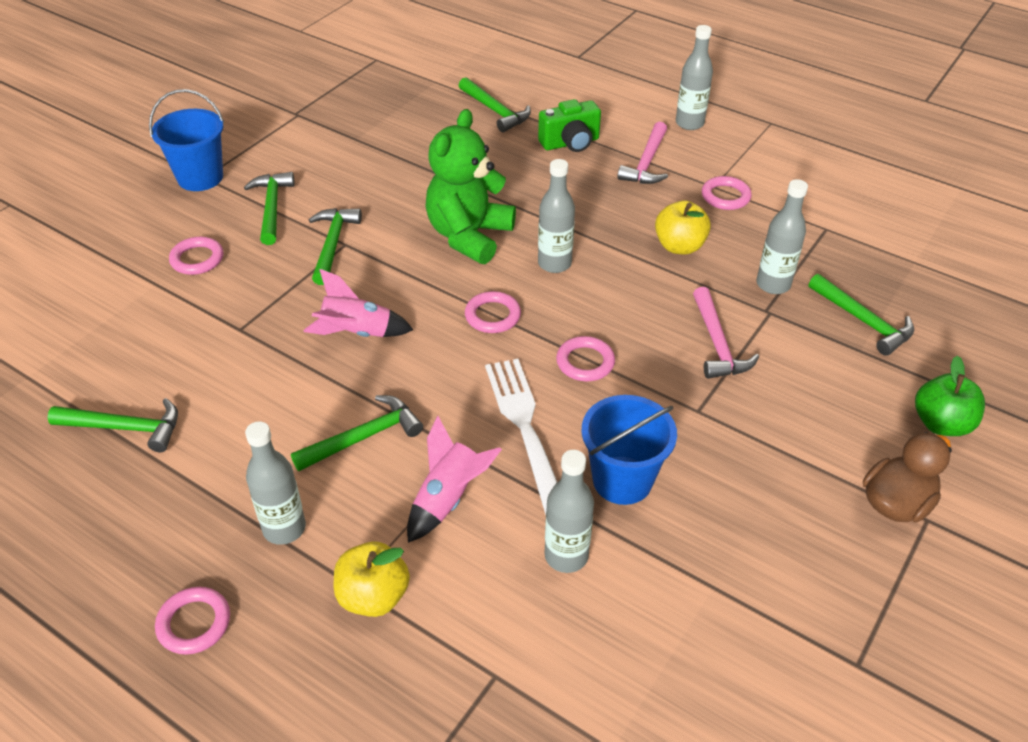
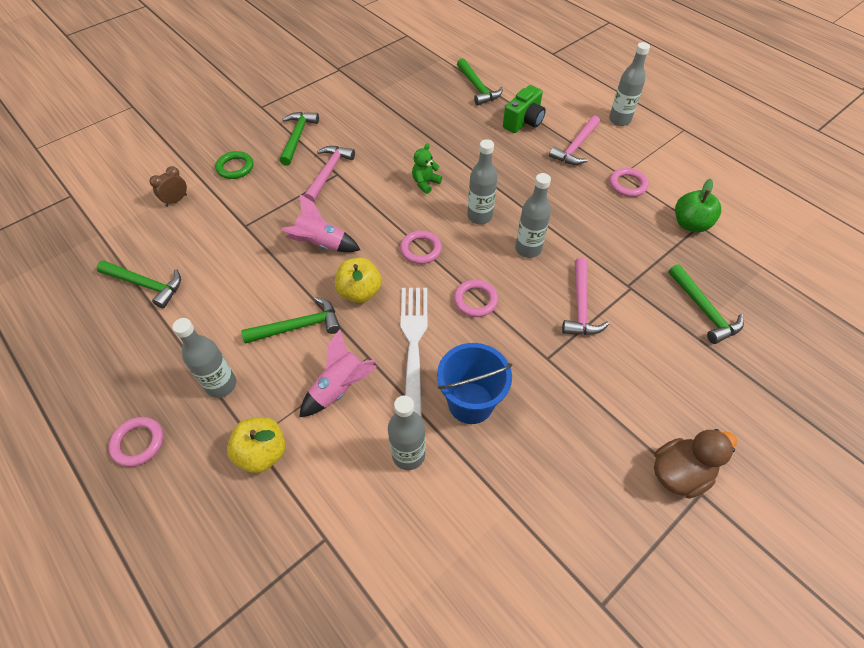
camera: 15 degrees right, 10 degrees up
(127, 314) = (176, 200): none -> brown clock
(197, 259) = (235, 167): pink ring -> green ring
(200, 177) = (258, 106): blue bucket -> none
(332, 244) = (328, 172): green hammer -> pink hammer
(469, 236) = (425, 183): green teddy bear -> green teddy bear, size x0.44
(570, 143) = (524, 122): green camera -> green camera turned 45 degrees counterclockwise
(679, 246) = (578, 219): yellow apple -> yellow apple (360, 292)
(773, 284) = (641, 265): grey bottle -> grey bottle (528, 249)
(941, 423) = (739, 412): green apple -> green apple (690, 224)

